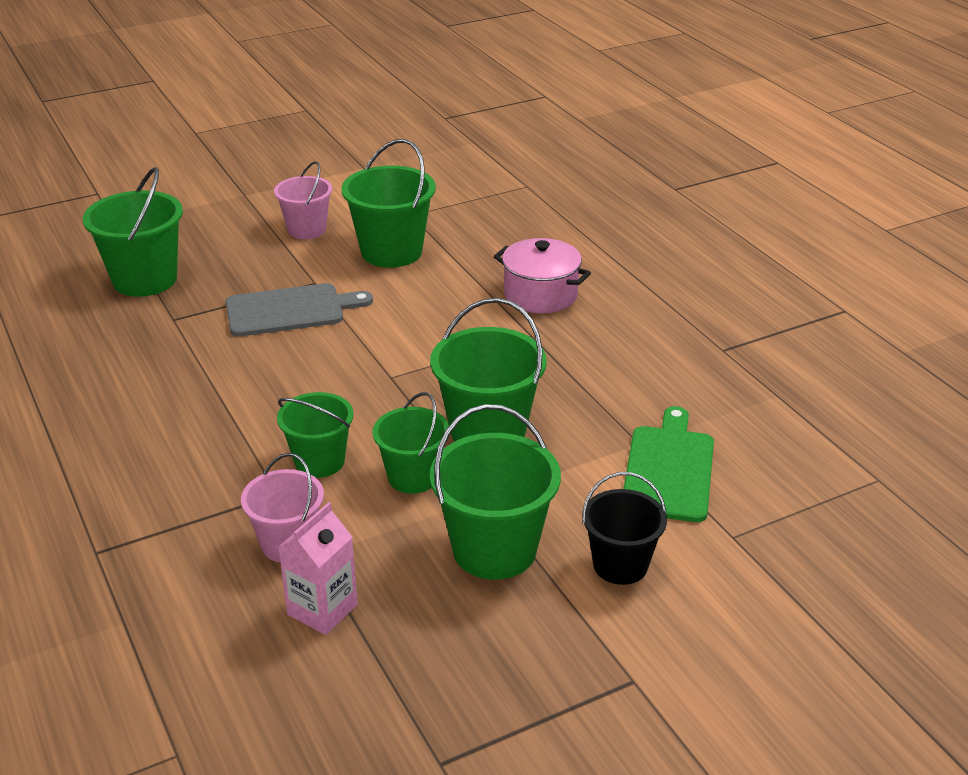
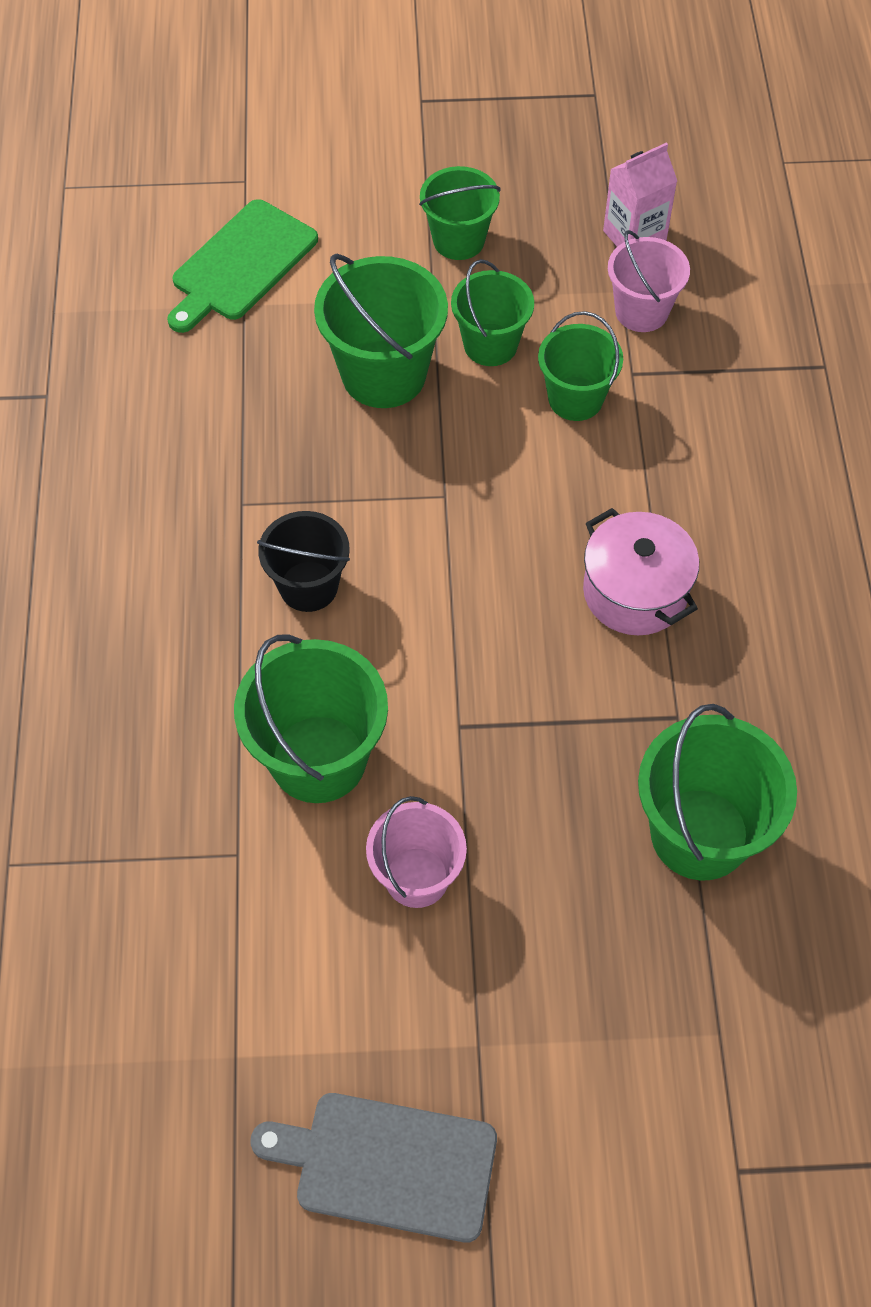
camera: 155 degrees left, 25 degrees up
(290, 310) = (516, 674): grey cutting board -> grey cutting board (388, 1165)
(494, 550) = (458, 240): green bucket -> green bucket, size x0.64
(540, 295) = (178, 575): pink pot -> pink pot (635, 592)
(620, 565) = (361, 189): black bucket -> black bucket (308, 586)

